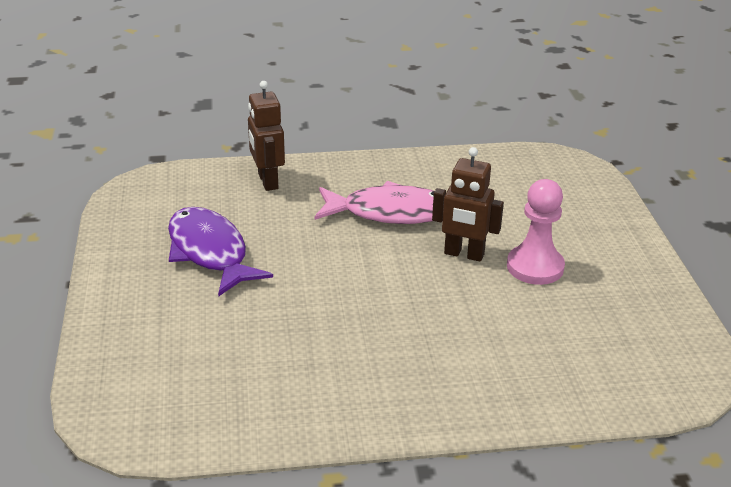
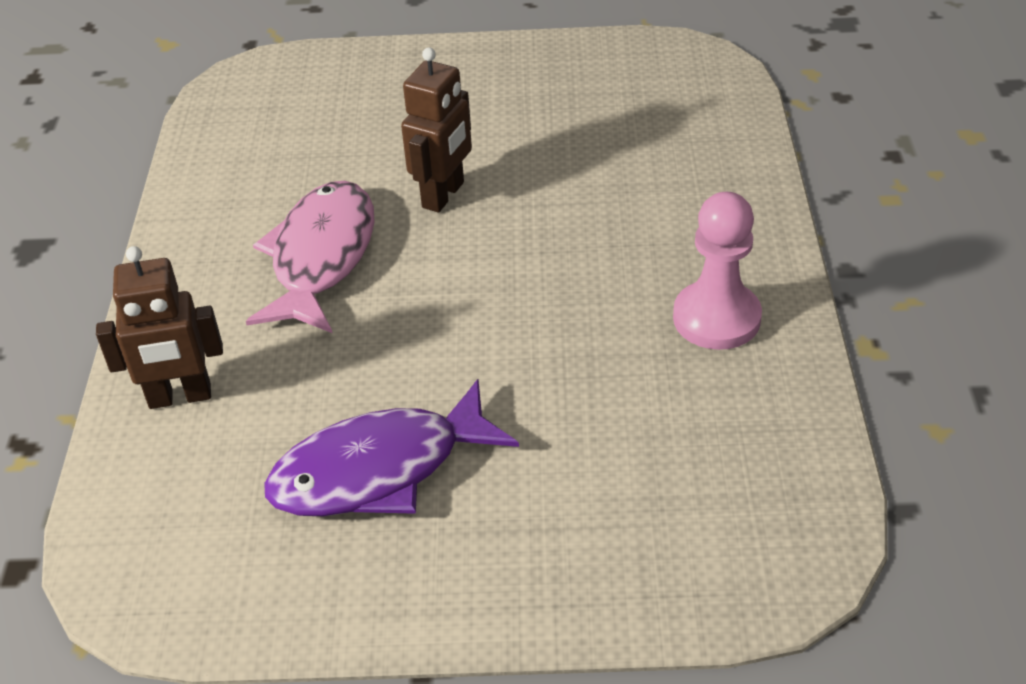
camera: 80 degrees left, 10 degrees up
(535, 267) = (484, 138): pink pawn -> pink pawn (716, 318)

